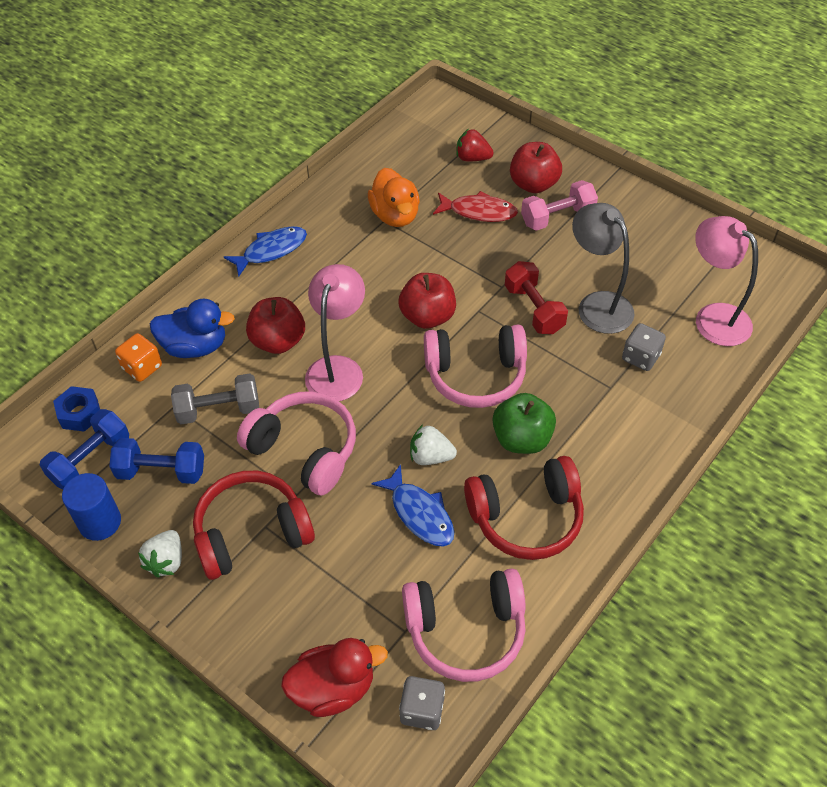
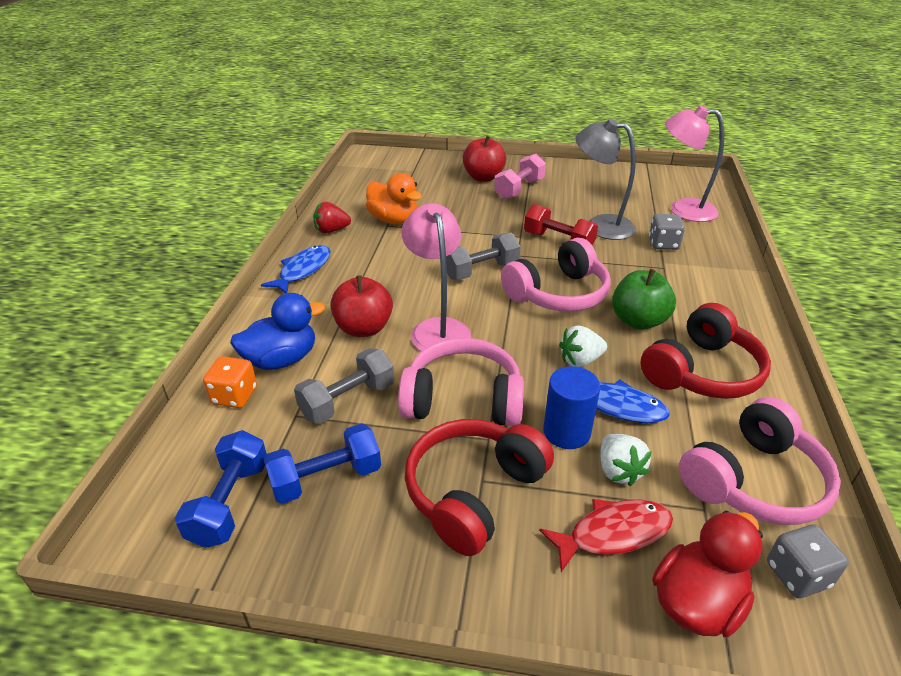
camera: 30 degrees left, 15 degrees down
(80, 413) = (186, 463): blue nut -> none
(100, 522) = (287, 562): blue cylinder -> blue cylinder (566, 432)
(166, 561) = (401, 565): white strawberry -> white strawberry (618, 471)
(427, 317) = (481, 271): red apple -> grey dumbbell
(472, 158) = (423, 175): red strawberry -> red strawberry (331, 230)
(479, 212) = (458, 201): red fish -> red fish (613, 533)

